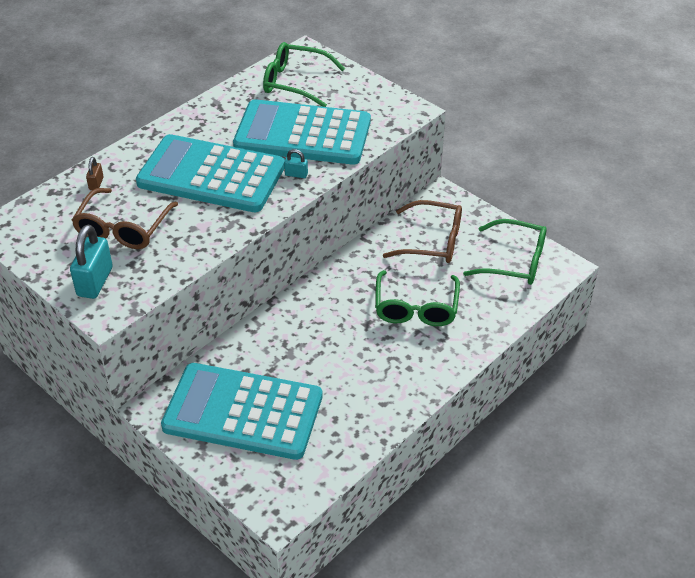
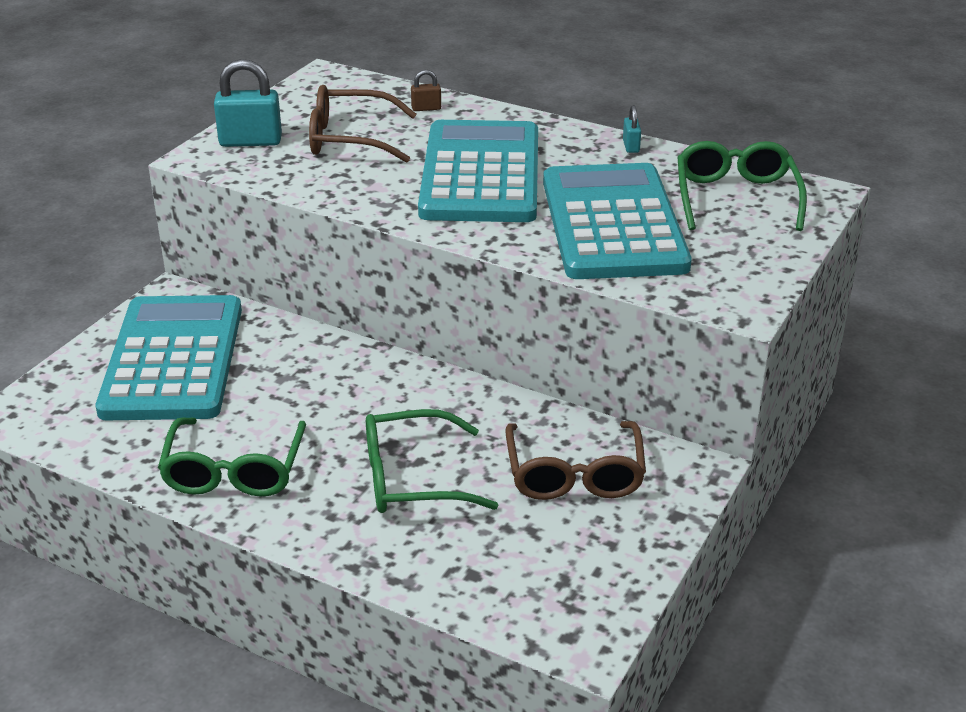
camera: 75 degrees right, 10 degrees down
(296, 174) = (516, 233): turquoise padlock -> turquoise padlock (631, 146)
(515, 261) = (569, 578): green glasses -> green glasses (234, 471)

